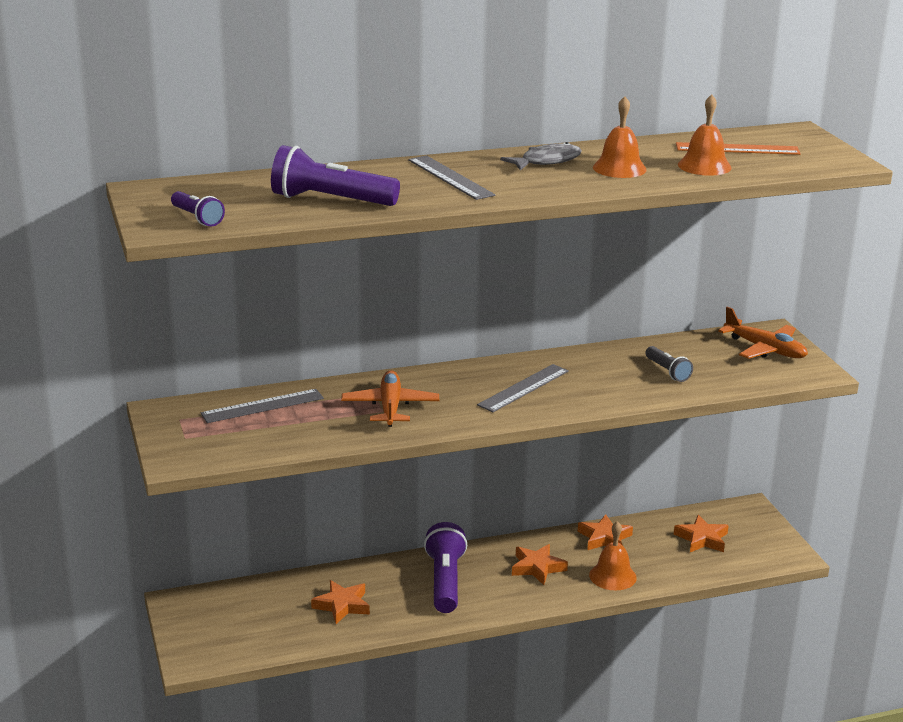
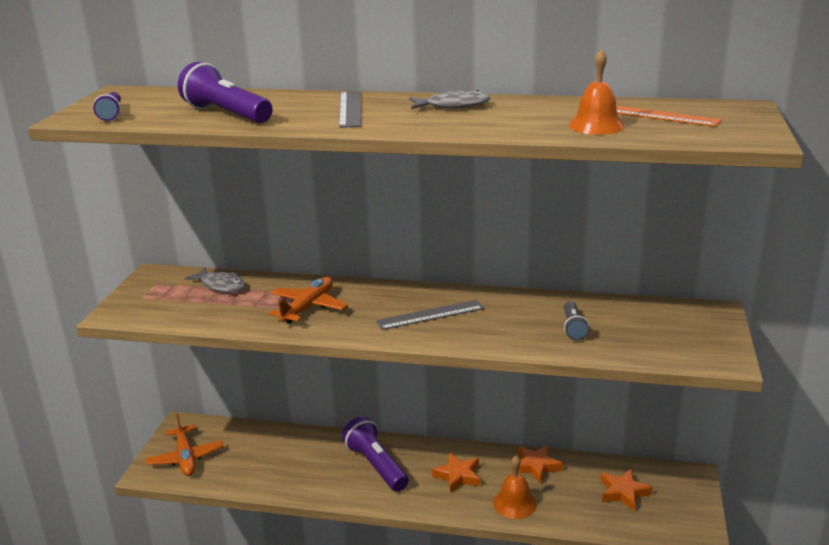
camera: 30 degrees right, 0 degrees up
(262, 406) = (221, 285): grey ruler -> grey fish
(342, 605) = (285, 462): orange star -> none
(445, 581) = (376, 465): purple flashlight -> purple flashlight turned 60 degrees counterclockwise
(619, 168) = (509, 118): orange bell -> none
(765, 349) = (691, 327): orange plane -> orange plane (185, 458)

